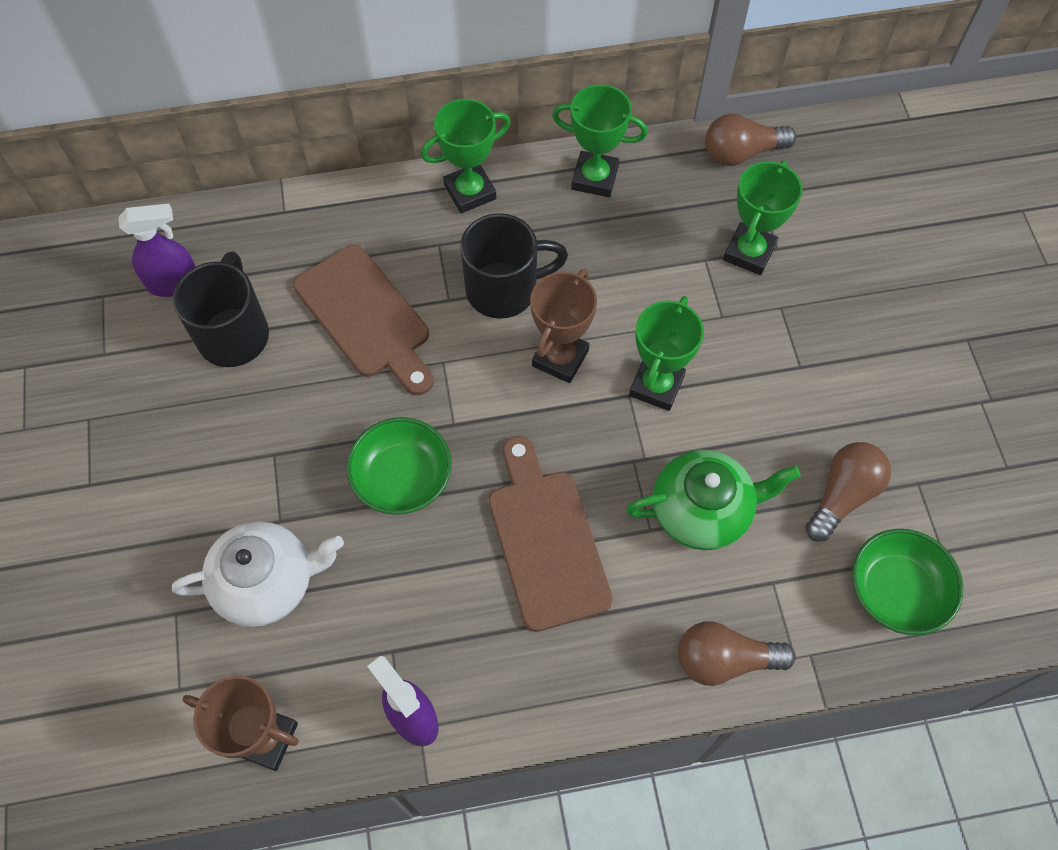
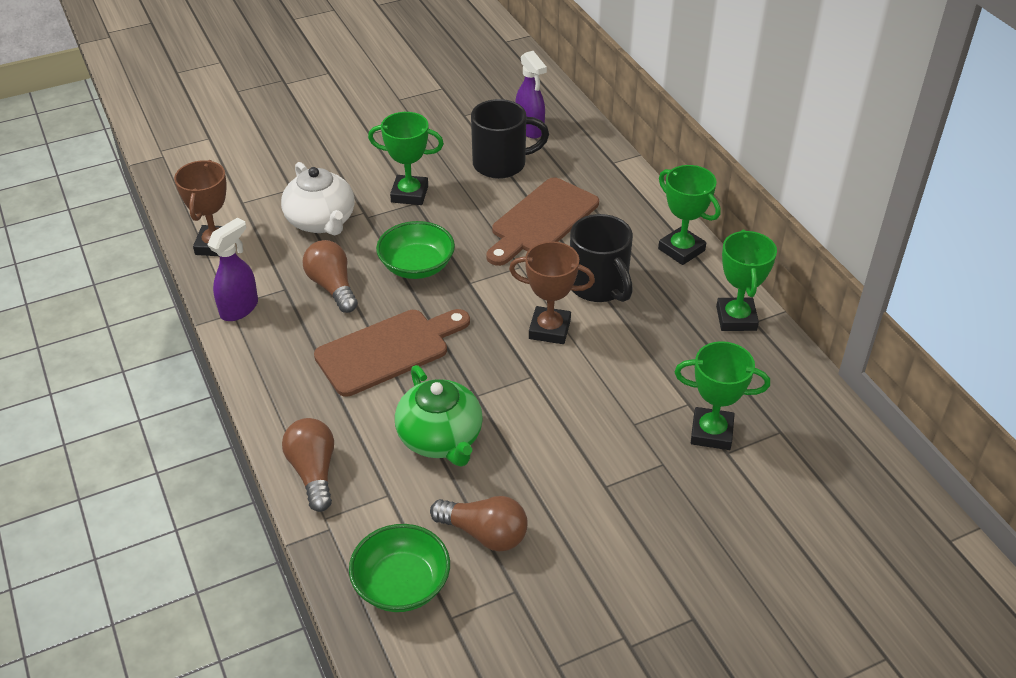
camera: 75 degrees right, 20 degrees down
(656, 386) = (547, 391): green trophy -> green trophy (409, 194)
(741, 153) = (821, 411): brown light bulb -> brown light bulb (332, 286)

